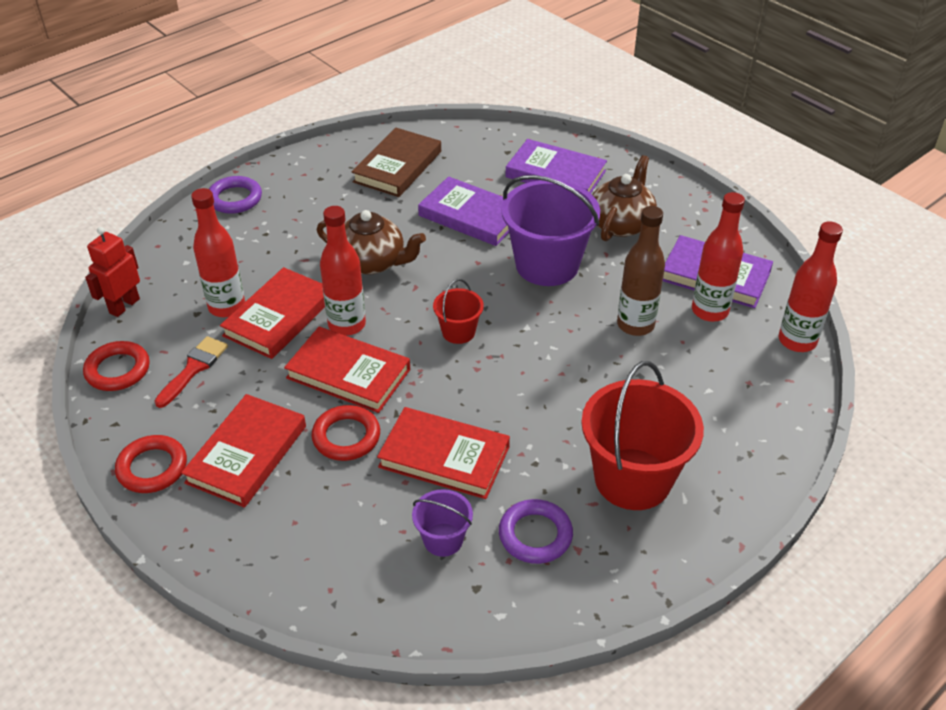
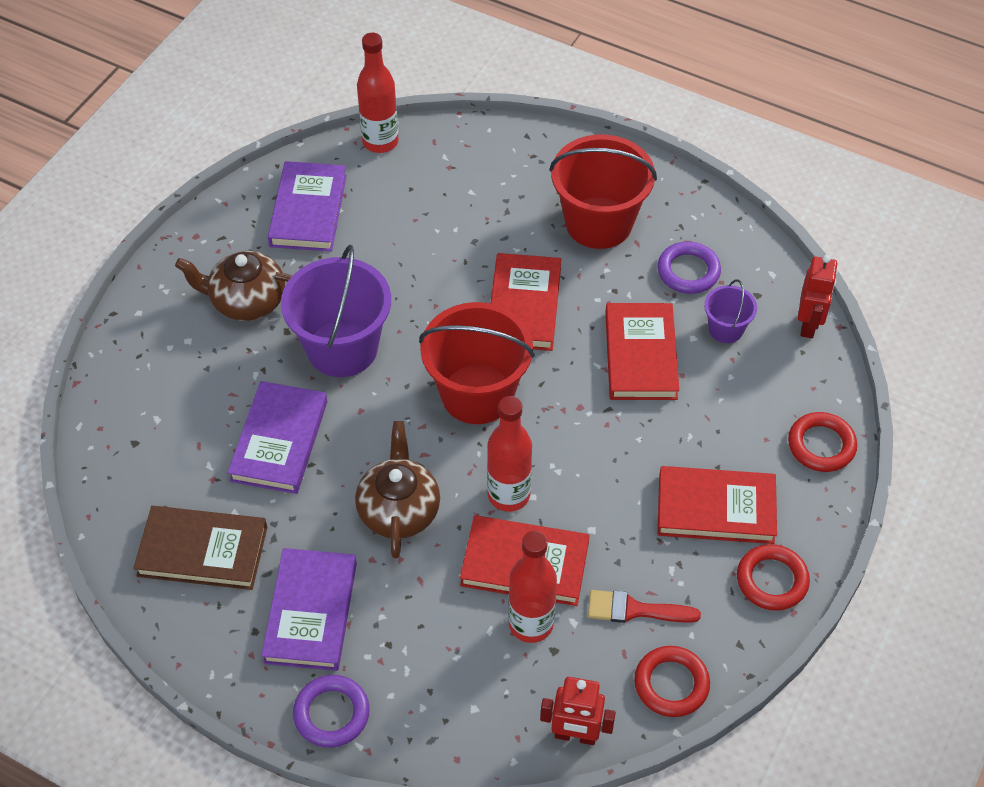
camera: 110 degrees left, 10 degrees up
(346, 437) = (655, 437): red ring -> red ring (821, 445)
(348, 374) = (576, 466): red book -> red book (524, 306)
(413, 622) = (809, 324): none -> red robot
(458, 332) = (477, 394): red bucket -> red bucket, size x2.03
(555, 174) = (169, 382): purple book -> purple book (311, 612)
(635, 325) = (407, 257): brown bottle -> none
(709, 311) = (363, 207): red bottle -> none

